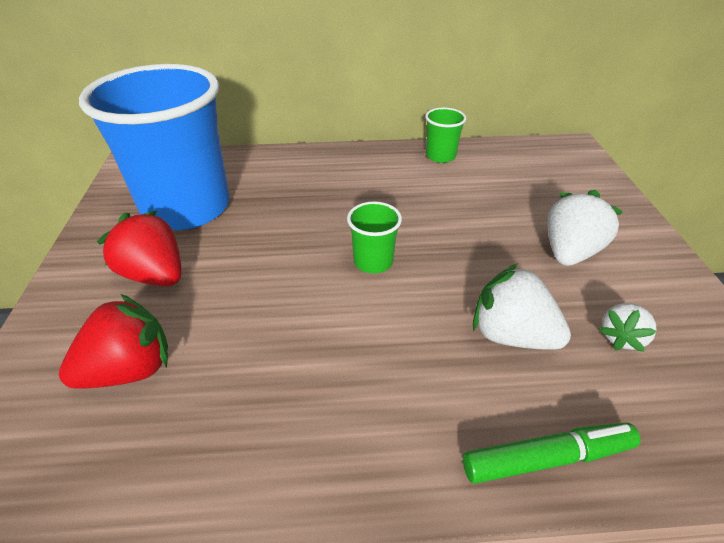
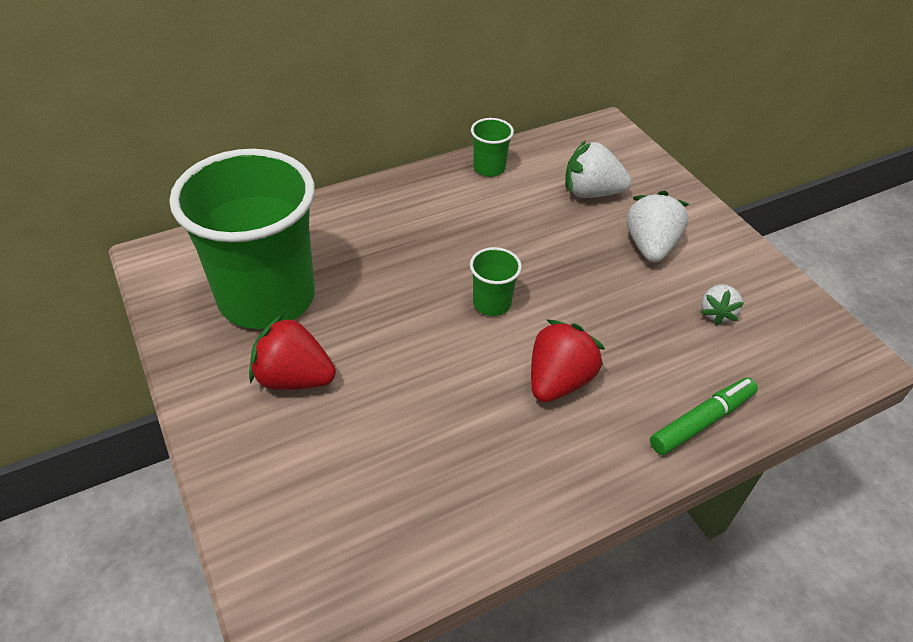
camera: 25 degrees left, 5 degrees up
(130, 370) = (345, 469): red strawberry -> red strawberry (558, 381)
(187, 208) = (267, 297): blue cup -> green cup
(511, 335) = (637, 336): white strawberry -> white strawberry (591, 193)

